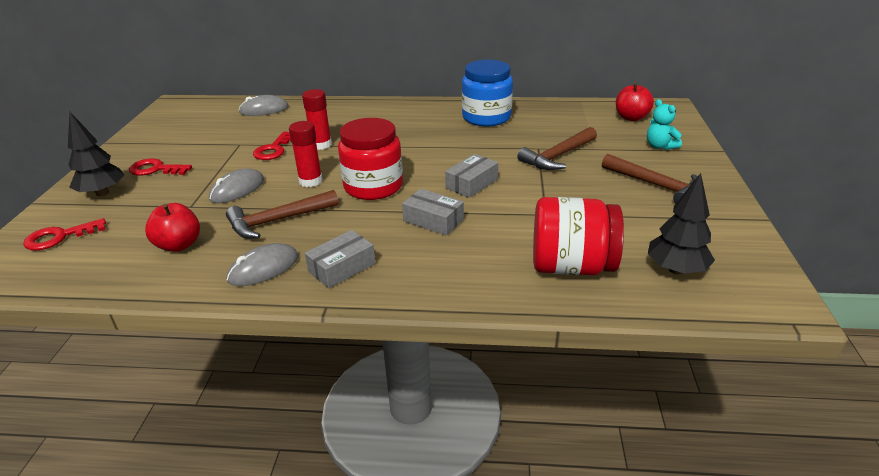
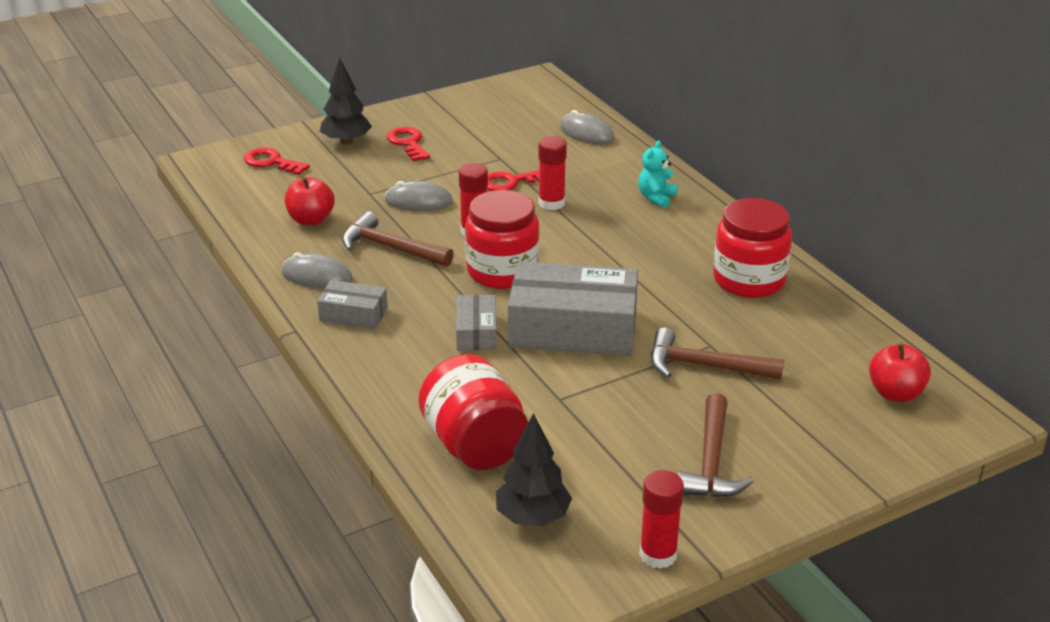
camera: 55 degrees right, 0 degrees up
(472, 183) = (573, 329): grey box -> grey box, size x2.03
(486, 117) = (749, 280): blue jar -> red jar
(660, 146) = (830, 440): turquoise teddy bear -> turquoise teddy bear (656, 198)
(743, 234) = (658, 555): none -> red glue stick

